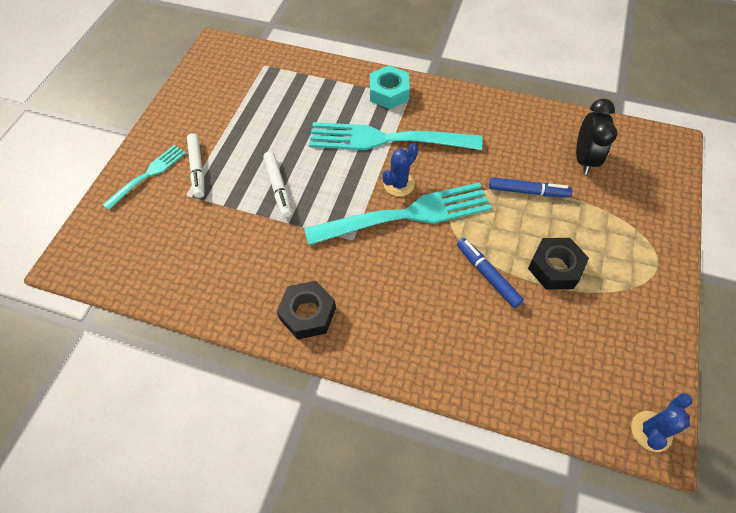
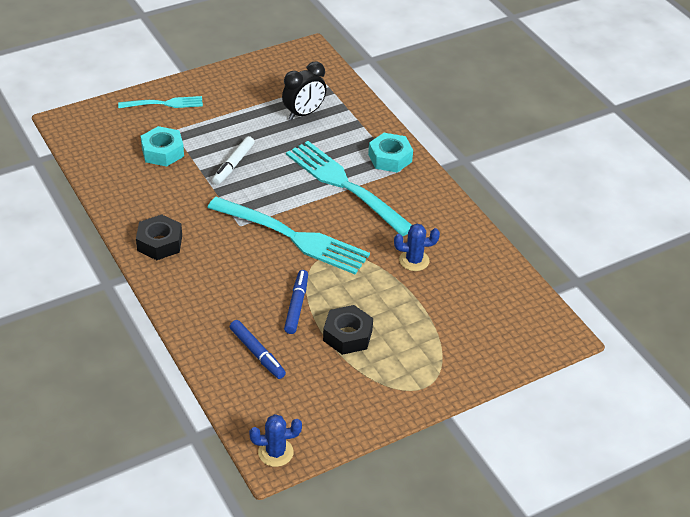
camera: 40 degrees right, 15 degrees down
(197, 169) = (198, 120): white marker -> none
(202, 222) = (162, 152): none -> turquoise nut
(399, 184) = (314, 217): blue cactus -> blue cactus (414, 260)
(528, 192) = (398, 283): blue marker -> blue marker (257, 353)
(584, 159) = (472, 295): black clock -> black clock (304, 113)

